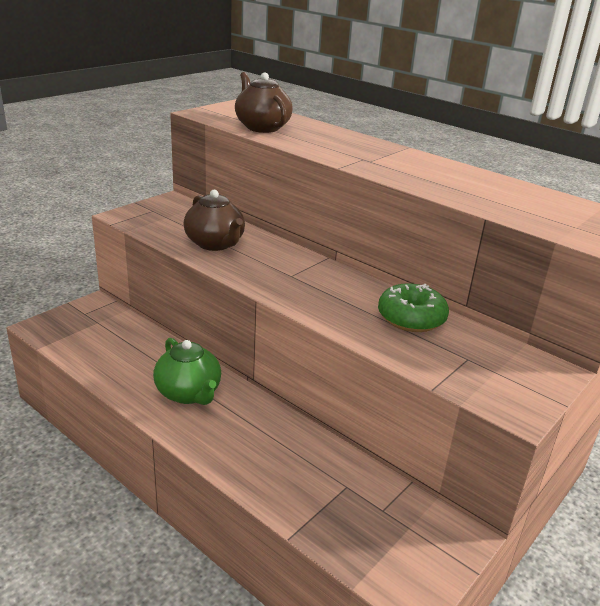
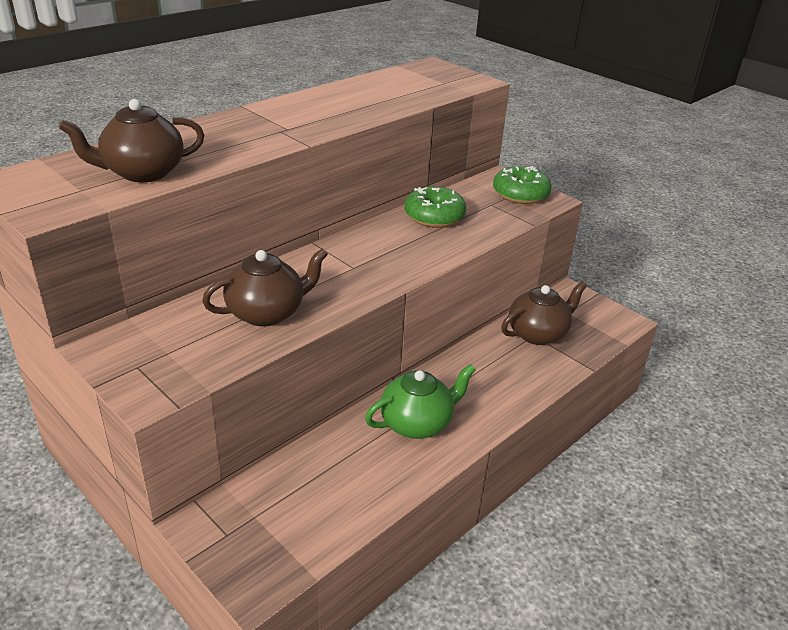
camera: 85 degrees left, 5 degrees up
(350, 491) = (538, 333): none -> brown teapot
(513, 384) = (520, 194): none -> green donut

